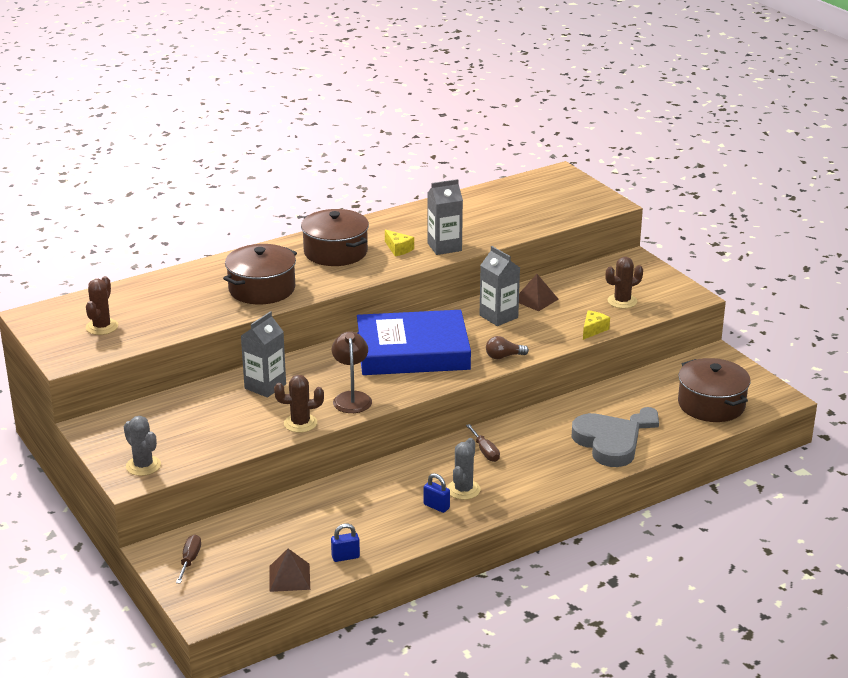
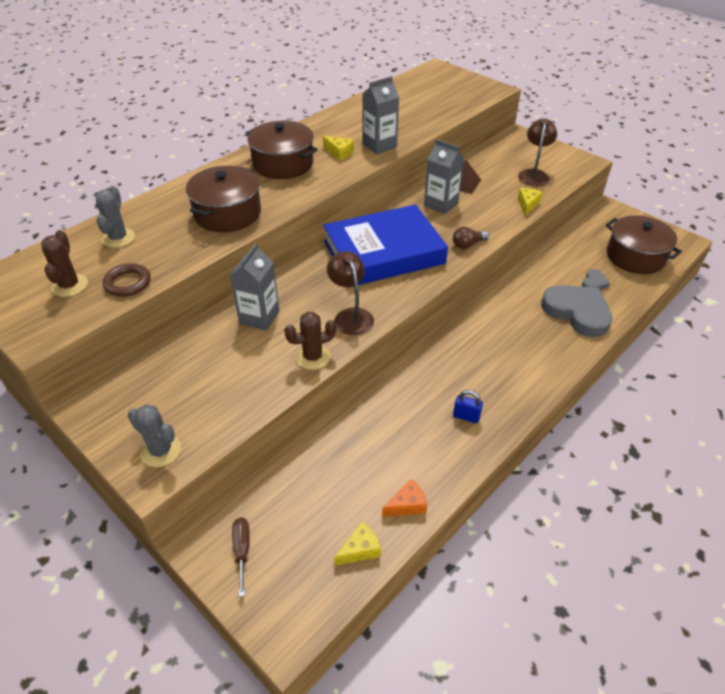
camera: 15 degrees left, 15 degrees up
(152, 332) = (128, 283): none -> brown ring
(289, 577) = (360, 550): brown pyramid -> yellow cheese
(345, 557) = (407, 505): blue padlock -> orange cheese
(463, 490) = (481, 390): grey cactus -> grey cactus (118, 238)
(485, 451) = (478, 341): brown screwdriver -> none
(622, 301) = (533, 174): brown cactus -> brown lamp

